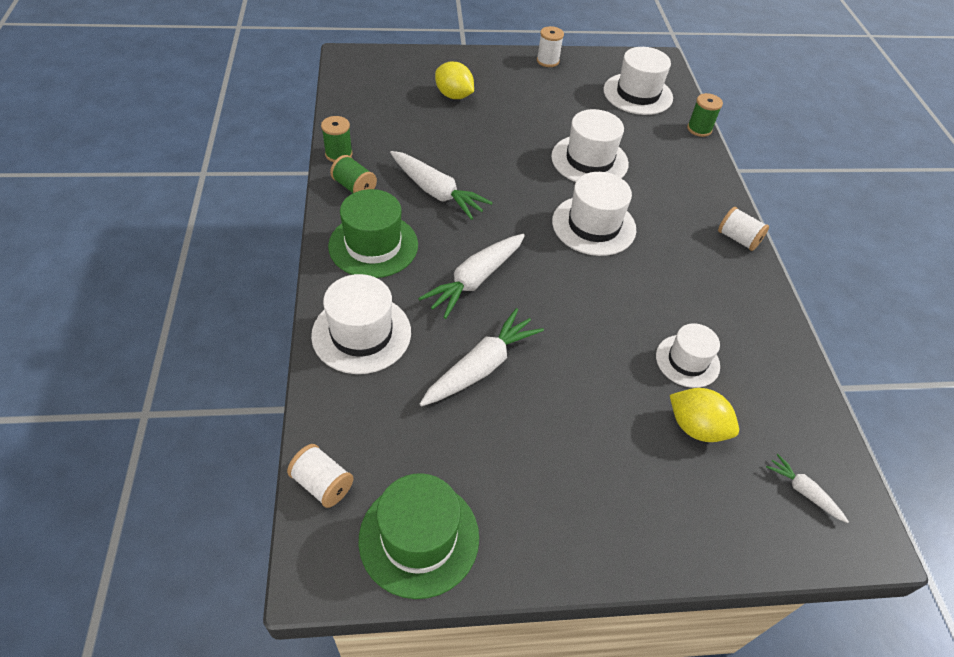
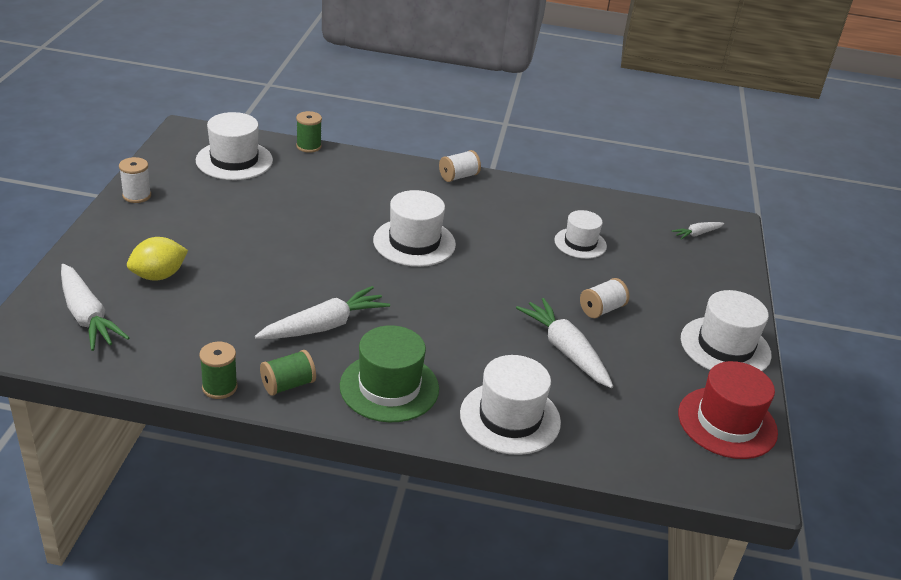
camera: 75 degrees left, 15 degrees down
(322, 484) = (675, 471): white spool -> white spool (601, 309)
(419, 538) = (727, 422): green hat -> red hat
(475, 280) = (461, 329): white carrot -> white carrot (87, 316)
(589, 160) = (322, 218): white hat -> white hat (725, 346)
(696, 427) = (641, 259): yellow lemon -> none

